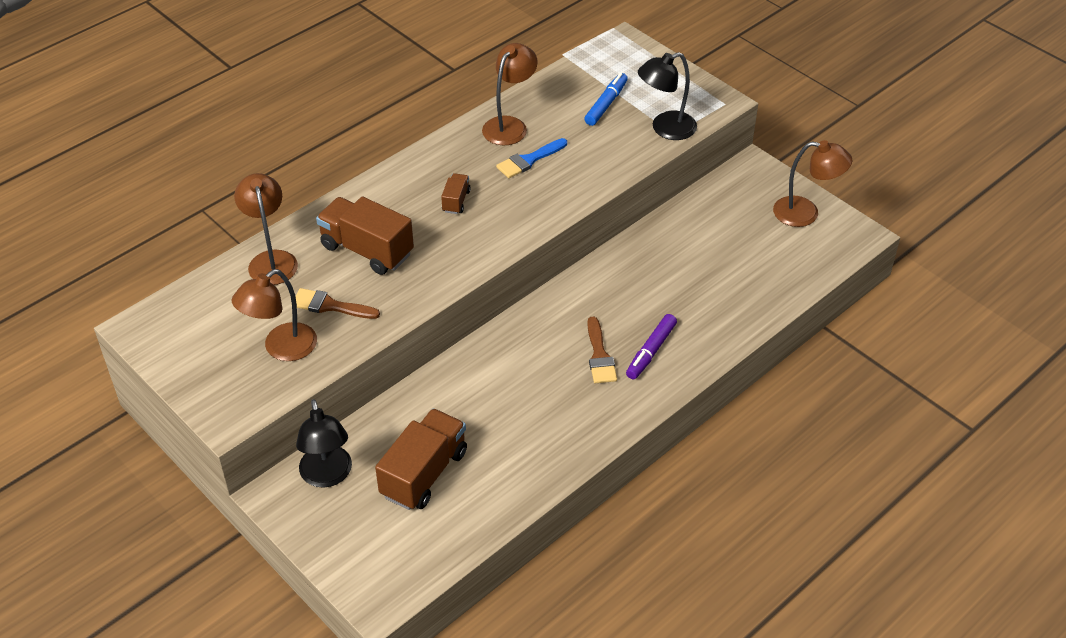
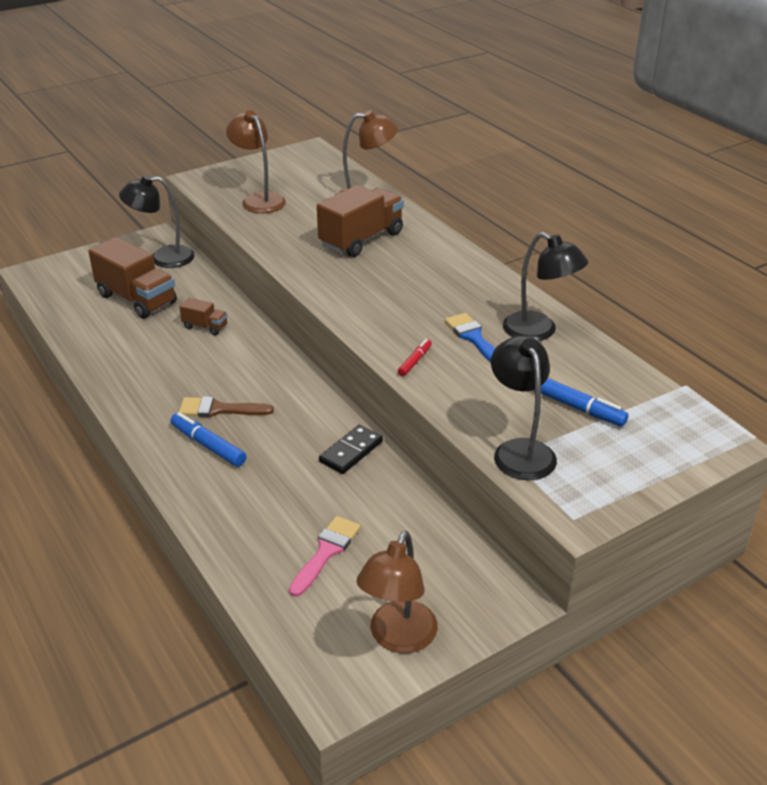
camera: 100 degrees right, 10 degrees down
(330, 306) = (297, 220): brown brush -> none
(456, 201) = (416, 288): brown truck -> brown truck (205, 326)
(509, 125) = (539, 331): brown lamp -> black lamp
(571, 190) = (415, 361): none -> red marker
(631, 261) = (351, 451): none -> black domino
(651, 351) = (208, 445): purple marker -> blue marker
(745, 258) = (326, 552): none -> pink brush

